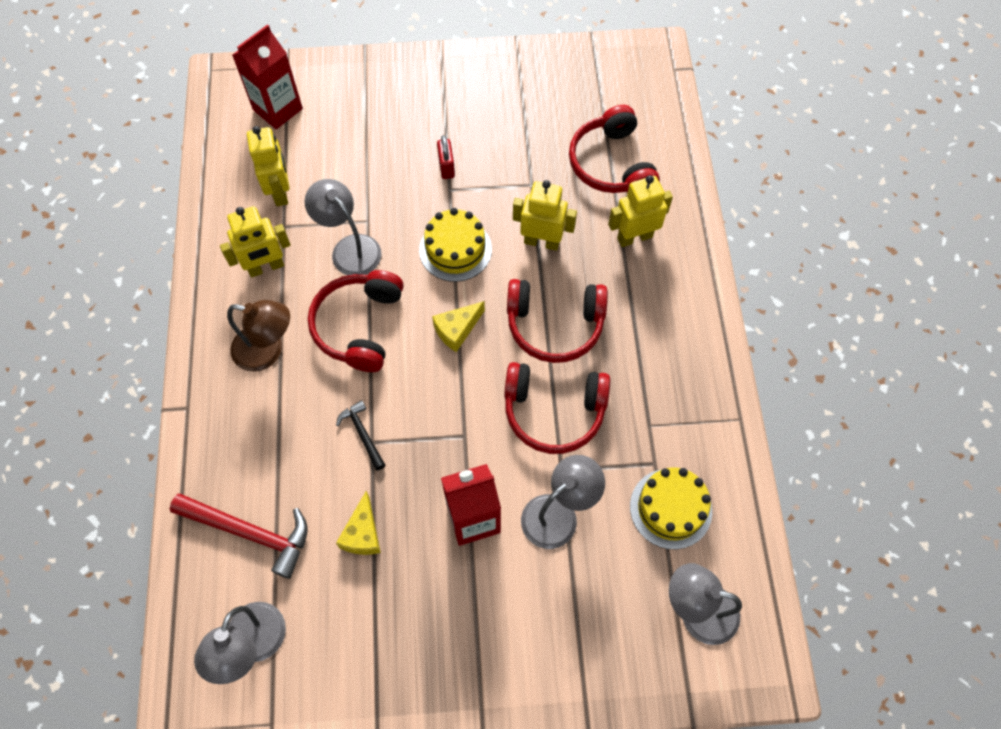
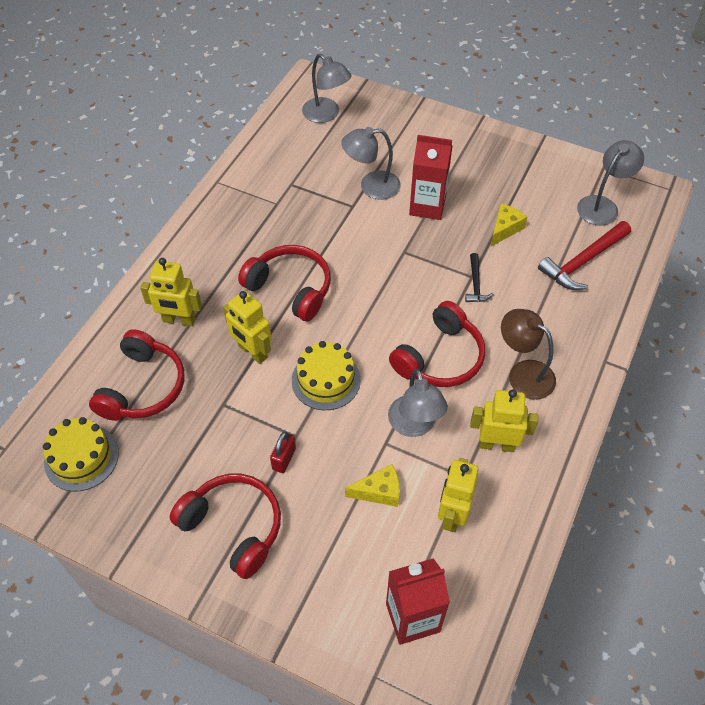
camera: 150 degrees left, 10 degrees down
(250, 533) = (583, 261): red hammer -> red hammer turned 90 degrees counterclockwise
(457, 330) = (365, 319): yellow cheese -> yellow cheese (379, 492)
(554, 411) = (333, 238): red headphones -> red headphones (233, 527)
(670, 508) = (301, 160): yellow cake -> yellow cake (81, 457)

